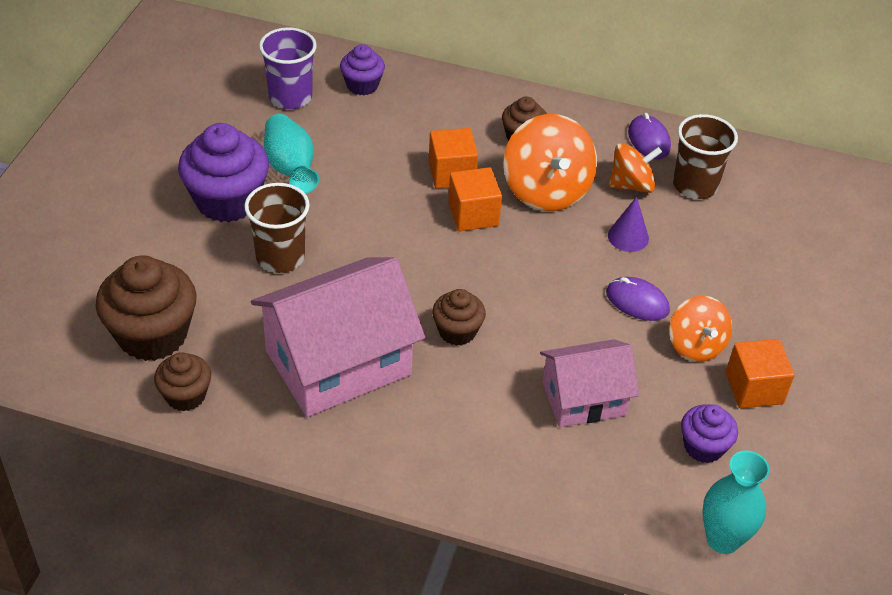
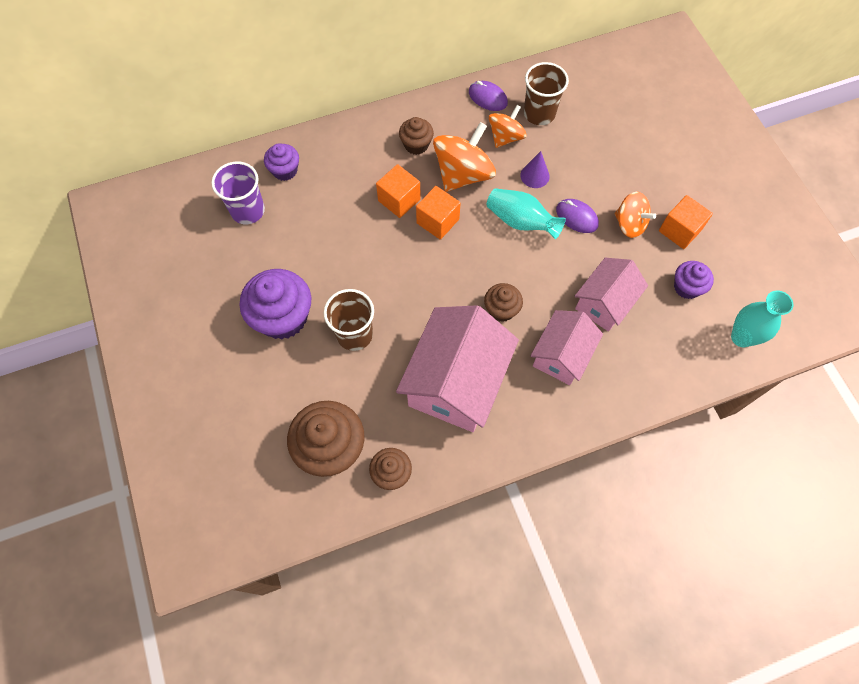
camera: 35 degrees left, 20 degrees up
(290, 168) = (299, 265): turquoise vase -> turquoise vase (520, 221)
(480, 414) = (561, 355): none -> pink house
(546, 190) = (463, 174): orange spinning top -> orange spinning top turned 90 degrees counterclockwise
(637, 301) = (576, 217): purple mouse -> purple mouse turned 45 degrees clockwise

